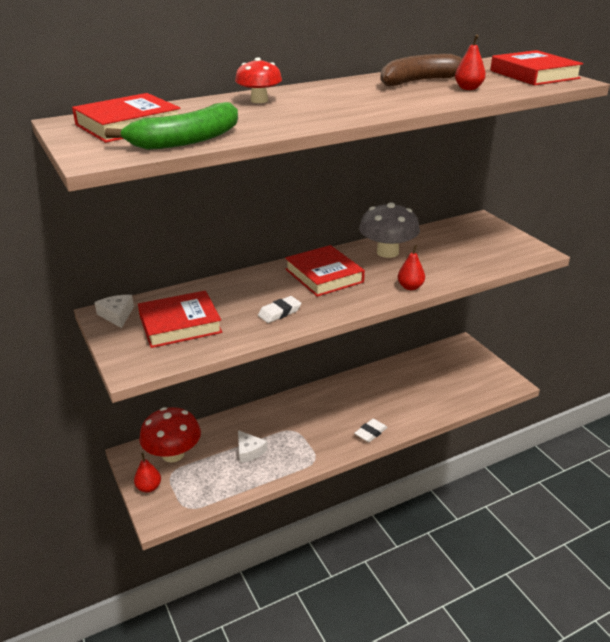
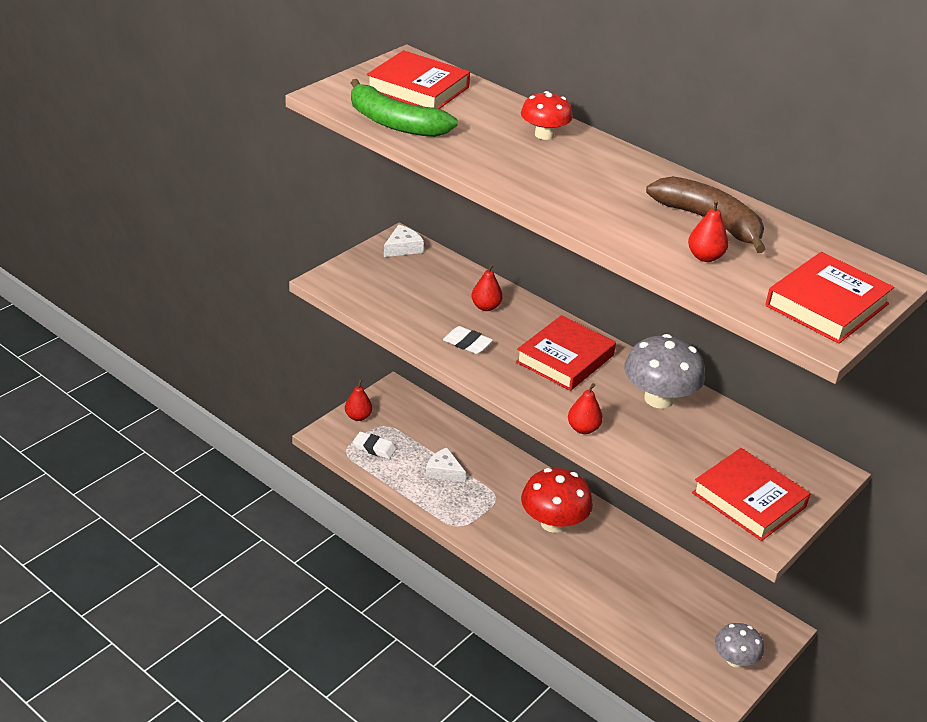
camera: 65 degrees right, 5 degrees up
(173, 454) = (410, 418): red mushroom -> red mushroom (553, 523)
(180, 324) = (409, 287): red book -> red book (749, 499)
(236, 294) = (486, 307): none -> red pear
(249, 451) = (444, 471): white cheese -> white cheese turned 90 degrees clockwise
(370, 433) = (529, 564): white eraser -> white eraser (374, 448)
(483, 368) = (735, 660): none -> grey mushroom

